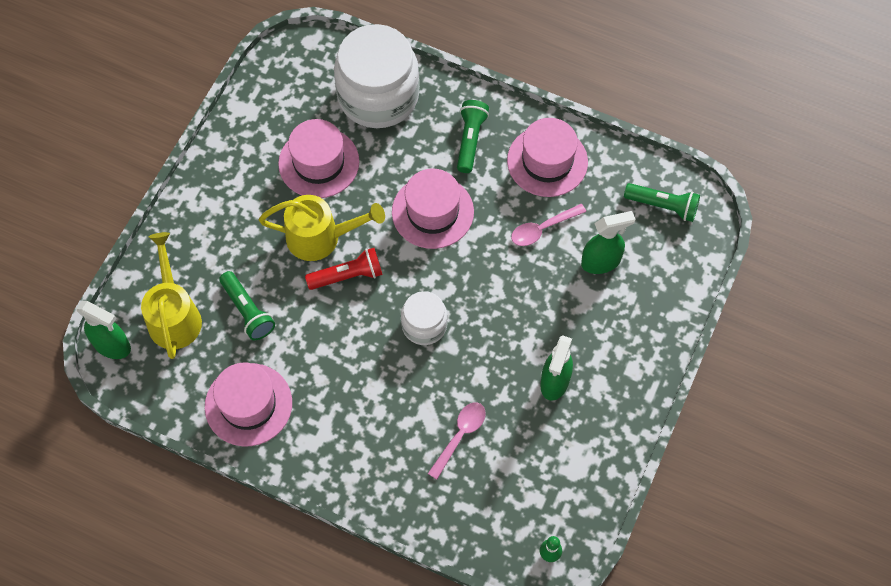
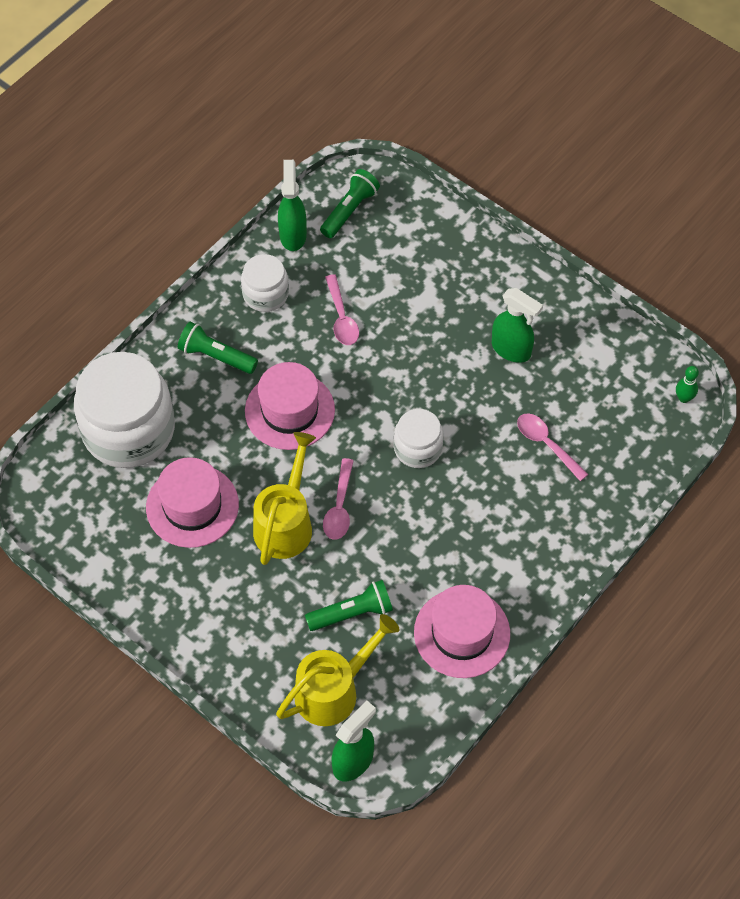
camera: 75 degrees left, 5 degrees down
(174, 315) = (334, 689): yellow watering can -> yellow watering can turned 135 degrees clockwise
(347, 276) = (339, 507): red flashlight -> pink spoon
(547, 161) = (265, 294): pink hat -> white jar
(601, 262) = (394, 277): green spray bottle -> green spray bottle (293, 235)

